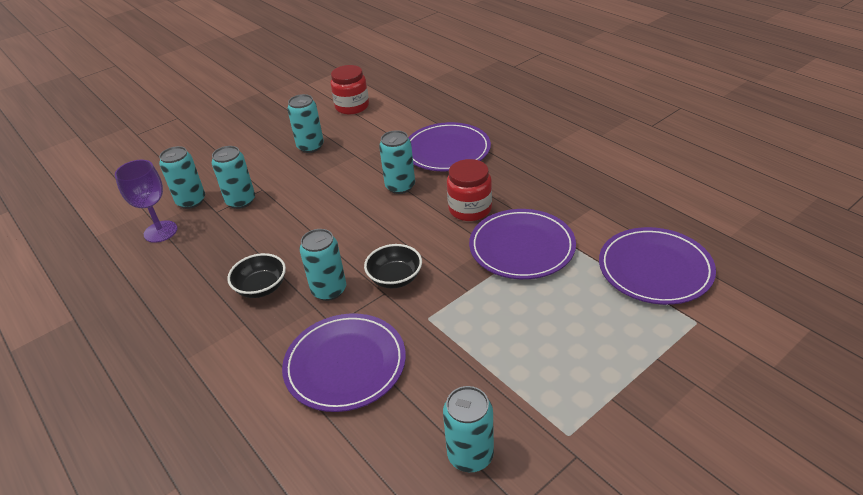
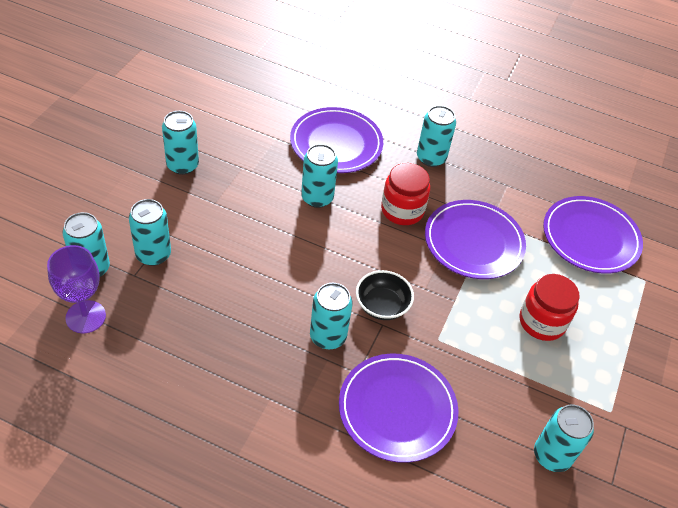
camera: 35 degrees left, 10 degrees up
(261, 287) = (256, 353): black bowl -> none
(352, 106) = (193, 101): red jar -> red jar (542, 322)
(527, 174) = (431, 158): none -> turquoise can

